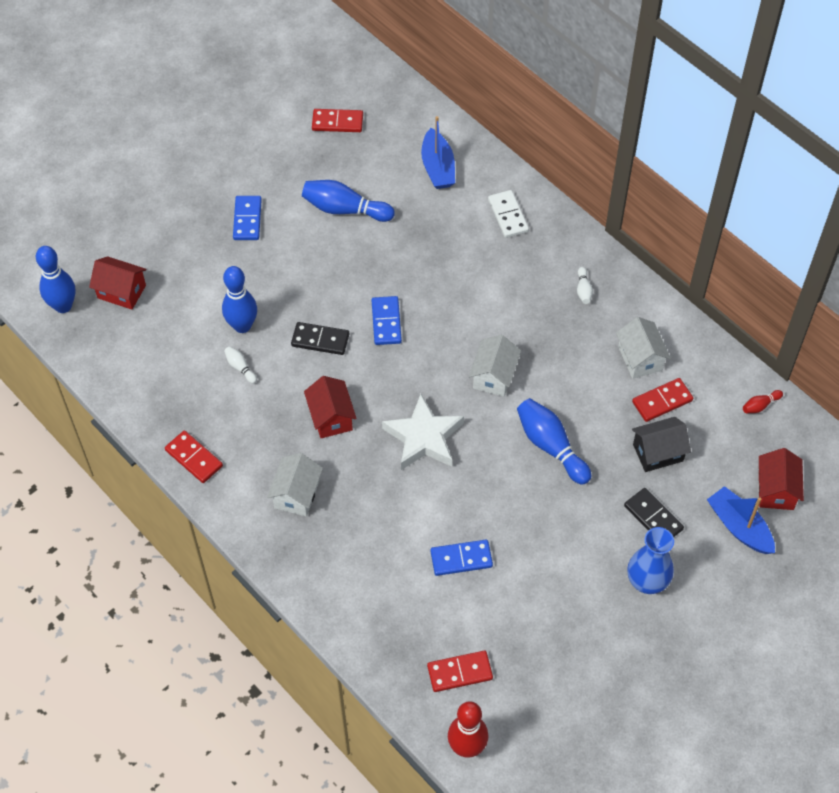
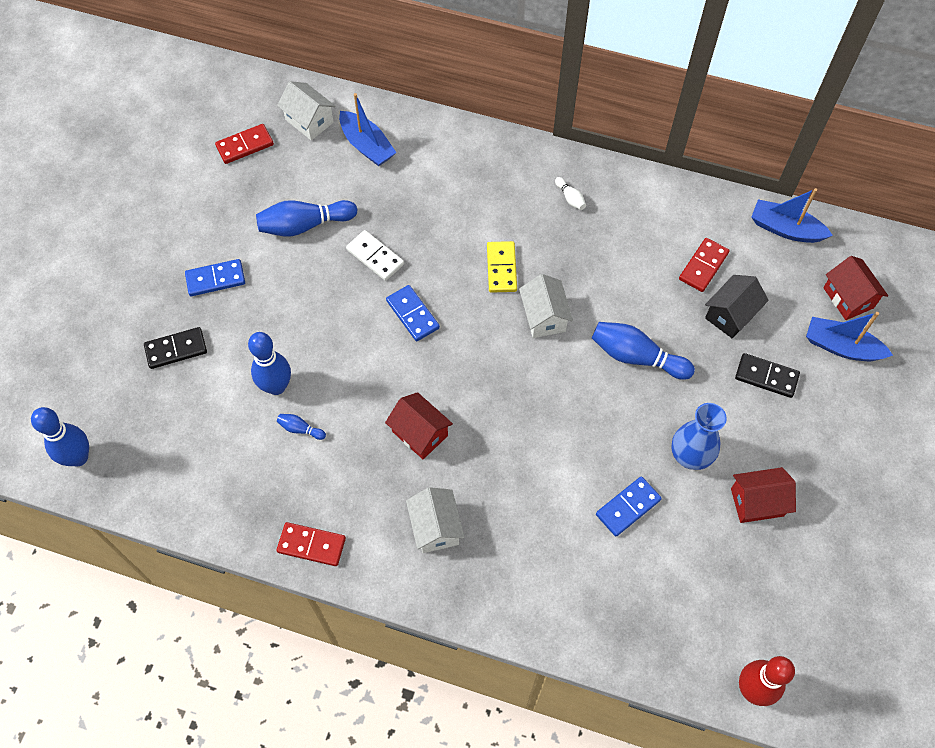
camera: 30 degrees left, 5 degrees up
(121, 292) = (131, 412): red house -> red house (757, 502)
(240, 367) = (300, 429): white bowling pin -> blue bowling pin
(247, 219) = (215, 279): blue domino -> blue domino turned 75 degrees counterclockwise
(320, 340) = (361, 363): black domino -> black domino (176, 349)
(423, 437) = (518, 408): white star -> none
(460, 672) = (698, 619): red domino -> none
(485, 320) = (501, 268): none -> yellow domino
(508, 215) = (459, 161): white domino -> white domino (375, 257)
(640, 358) = (659, 237): white house -> white house (309, 121)
(647, 581) = (800, 439): blue vase -> blue vase (690, 456)
(760, 405) = (785, 229): red bowling pin -> blue boat

